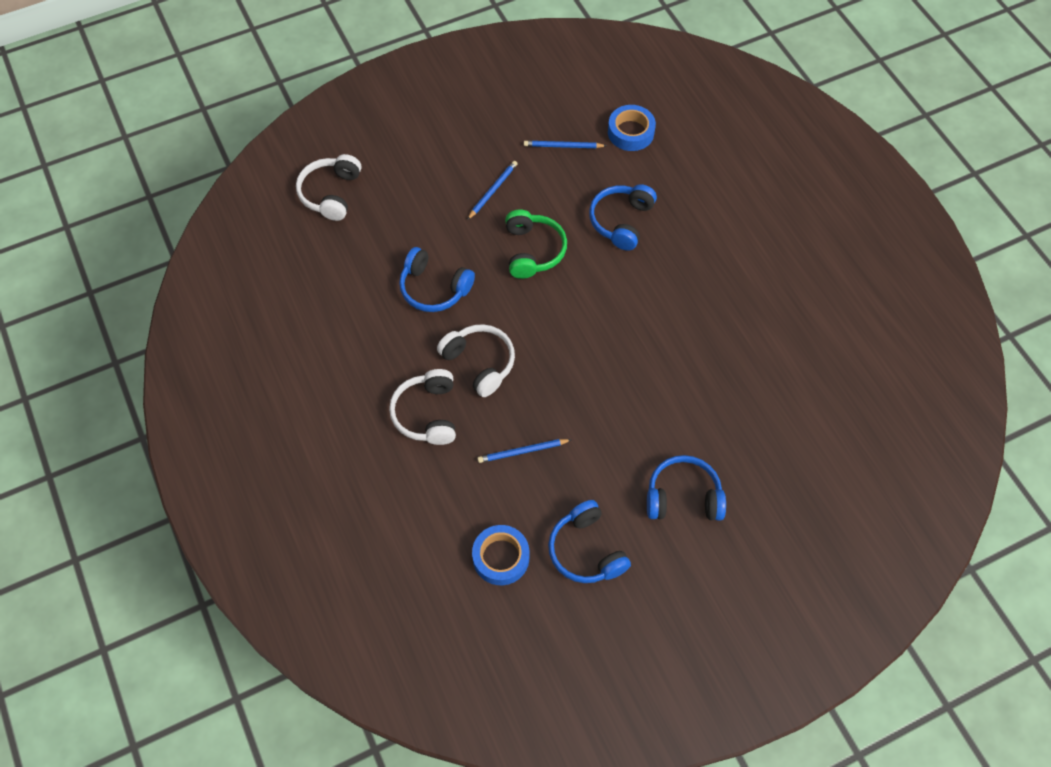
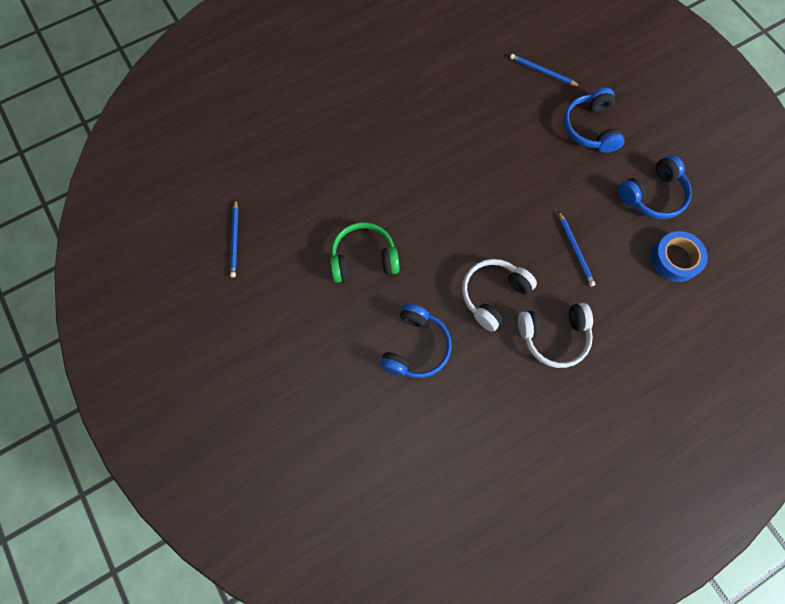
camera: 95 degrees left, 10 degrees up
(331, 193) = (303, 475): white headphones -> none
(493, 190) = (293, 302): blue pencil -> blue pencil (542, 72)
(621, 221) = (324, 183): blue headphones -> none
(630, 132) = (217, 180): blue tape -> none

